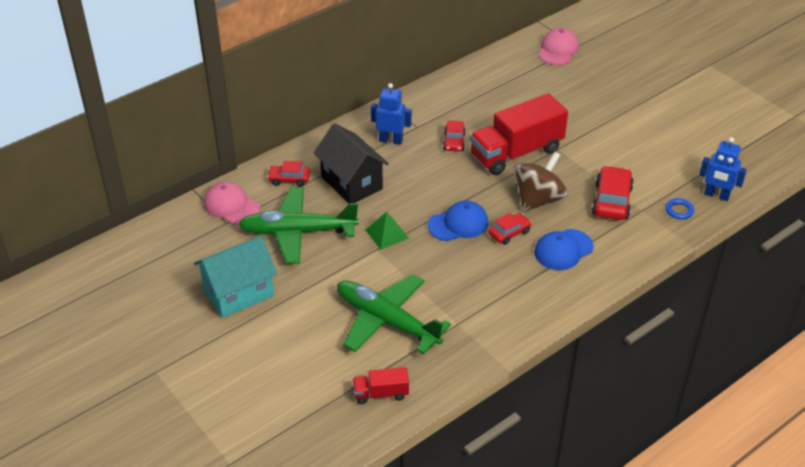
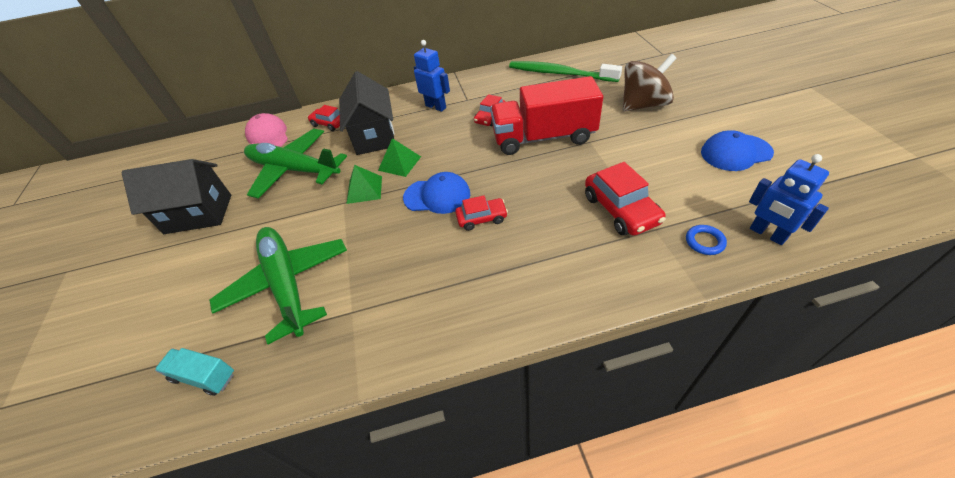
camera: 30 degrees right, 5 degrees up
(239, 293) = (198, 214): turquoise house -> black house
(381, 393) = (204, 376): red truck -> turquoise truck
(400, 203) = (399, 163): none -> green pyramid
(491, 83) = (559, 73): none -> green toothbrush
(538, 199) = (536, 189): brown spinning top -> brown spinning top (643, 105)
(558, 50) = (642, 55): pink cap -> none
(563, 250) = (529, 254): blue cap -> blue cap (735, 153)
(611, 201) = (620, 209): red car -> red car turned 120 degrees clockwise

